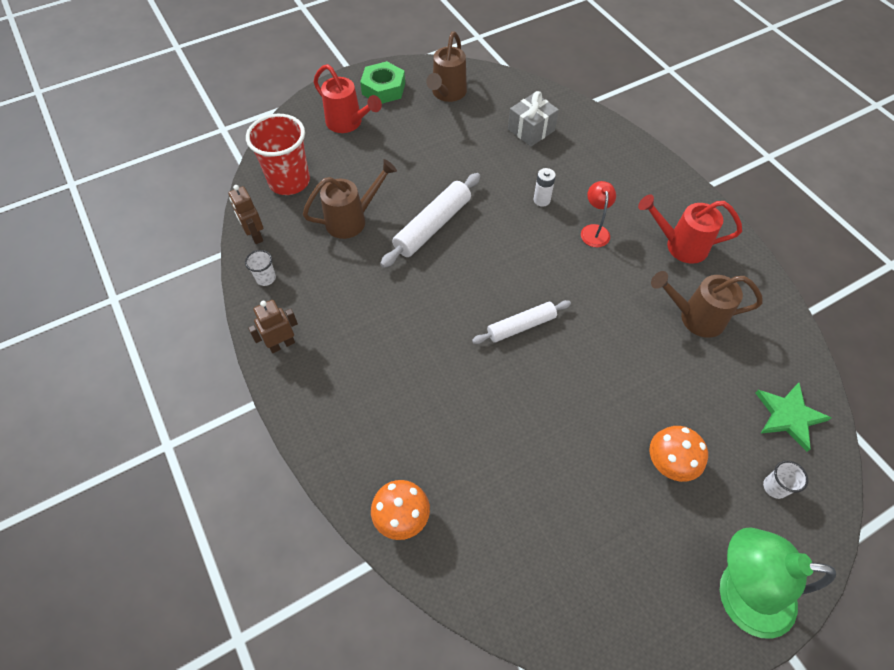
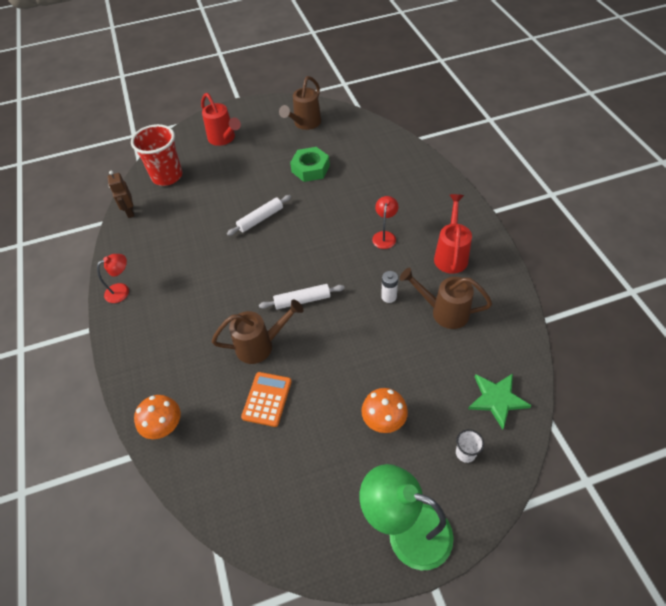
camera: 15 degrees right, 5 degrees down
(266, 278) = (127, 242): white cup -> none
(282, 344) = (122, 290): brown robot -> red lamp
(352, 220) = (202, 208): brown watering can -> brown watering can (260, 345)
(383, 88) = (258, 116): green nut -> green nut (310, 169)
(433, 226) = (260, 219): white rolling pin -> white rolling pin, size x0.67
(520, 460) = (267, 399): none -> orange calculator
(531, 130) = (360, 156): grey gift -> none
(541, 200) = (351, 209): white battery -> white battery (389, 296)
(680, 245) = (451, 255): red watering can -> red watering can turned 75 degrees clockwise

